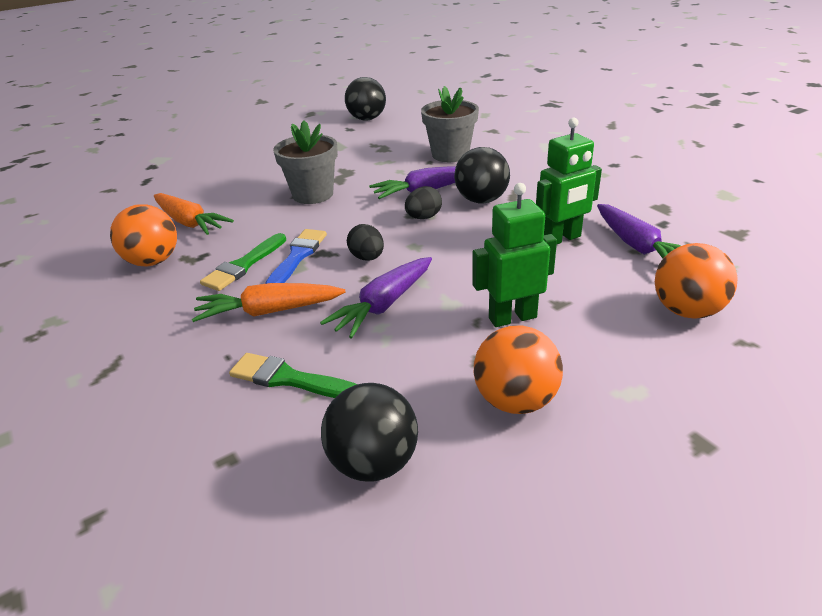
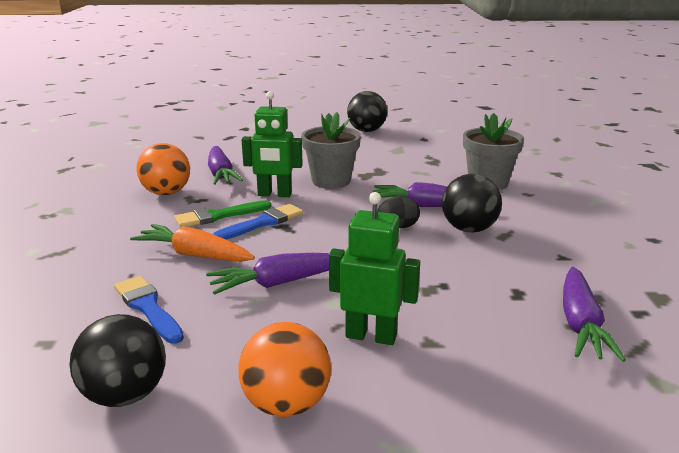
camera: 30 degrees right, 10 degrees down
(189, 222) = (221, 174): orange carrot -> purple carrot
(289, 379) = (148, 307): green brush -> blue brush
(367, 119) = (449, 135): black ball -> black ball (366, 130)
(367, 258) = (312, 242): black egg -> none
(561, 239) = (505, 288): green robot -> green robot (274, 194)
(687, 311) = (557, 405): orange ball -> none

